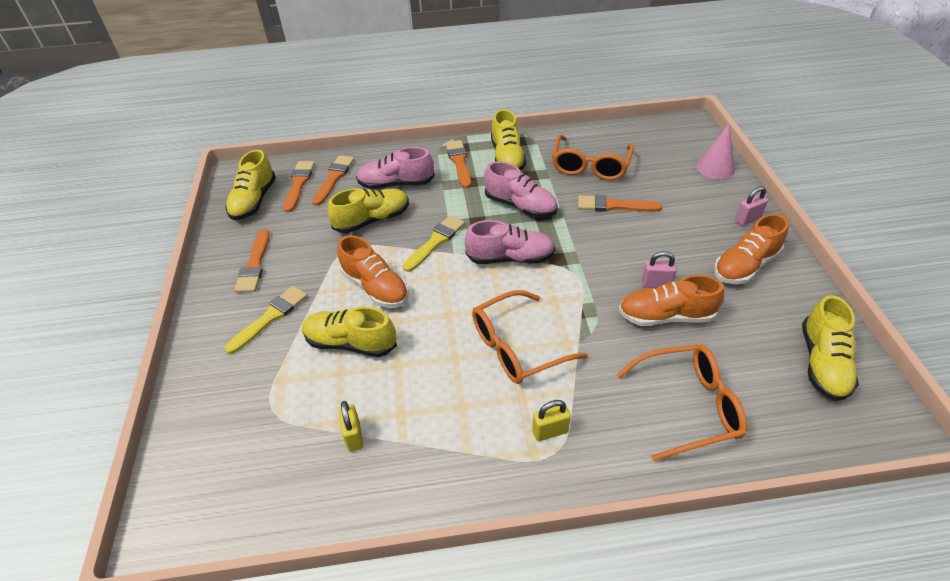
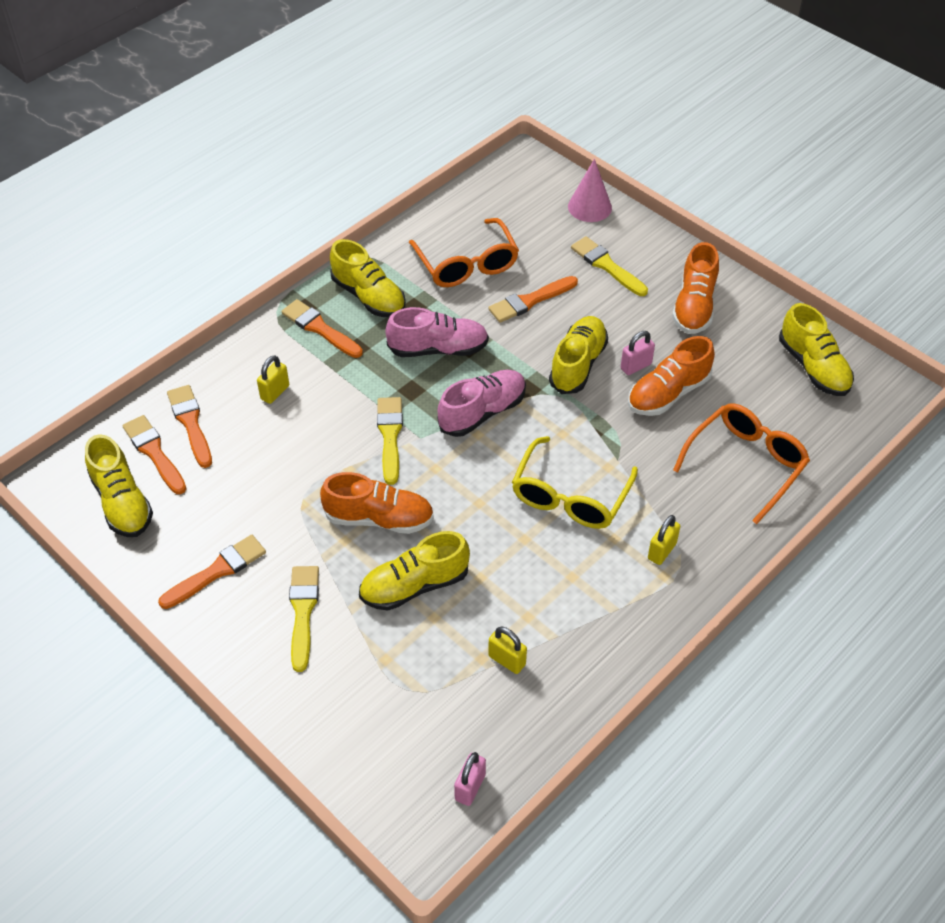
camera: 40 degrees left, 5 degrees up
(254, 264) = (217, 571): orange brush -> orange brush turned 90 degrees counterclockwise
(372, 220) = (295, 449): yellow shoe -> yellow shoe (578, 364)
(396, 184) = (275, 392): pink shoe -> yellow padlock
(516, 347) = (570, 496): orange glasses -> yellow glasses
(694, 209) = (607, 266): none -> yellow brush
(747, 220) = (661, 255): pink padlock -> pink padlock (470, 787)

